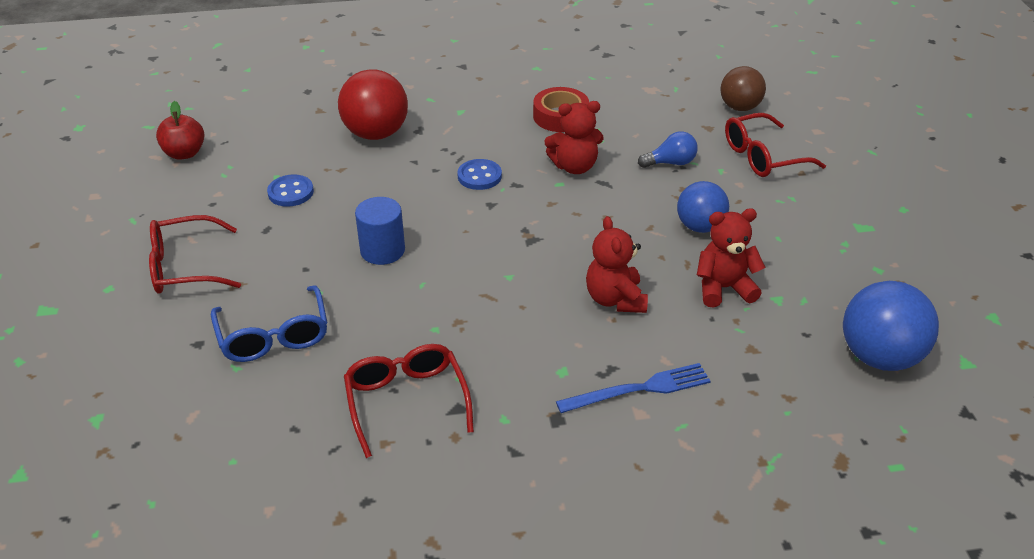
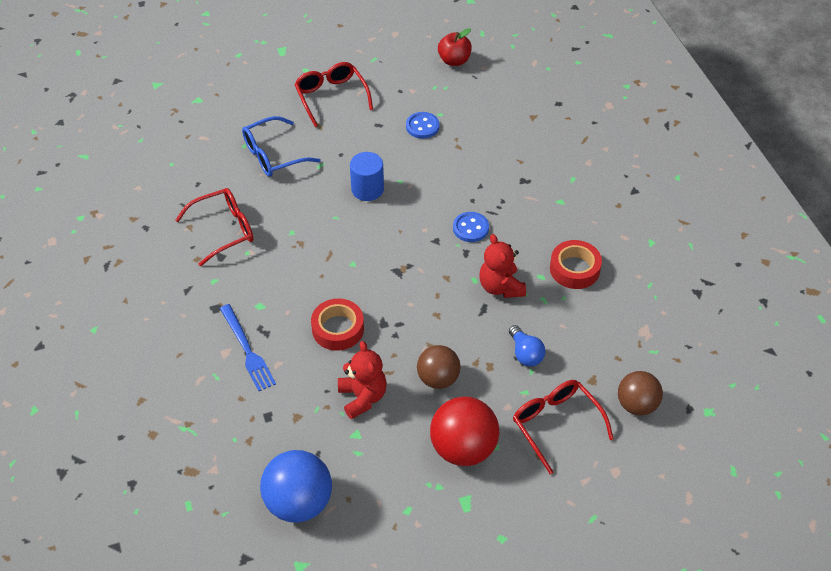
camera: 80 degrees right, 10 degrees up
(376, 134) = (510, 156): red ball -> red ball (463, 448)
(615, 299) = (338, 329): red teddy bear -> red tape
(700, 227) = (438, 379): blue ball -> brown ball

